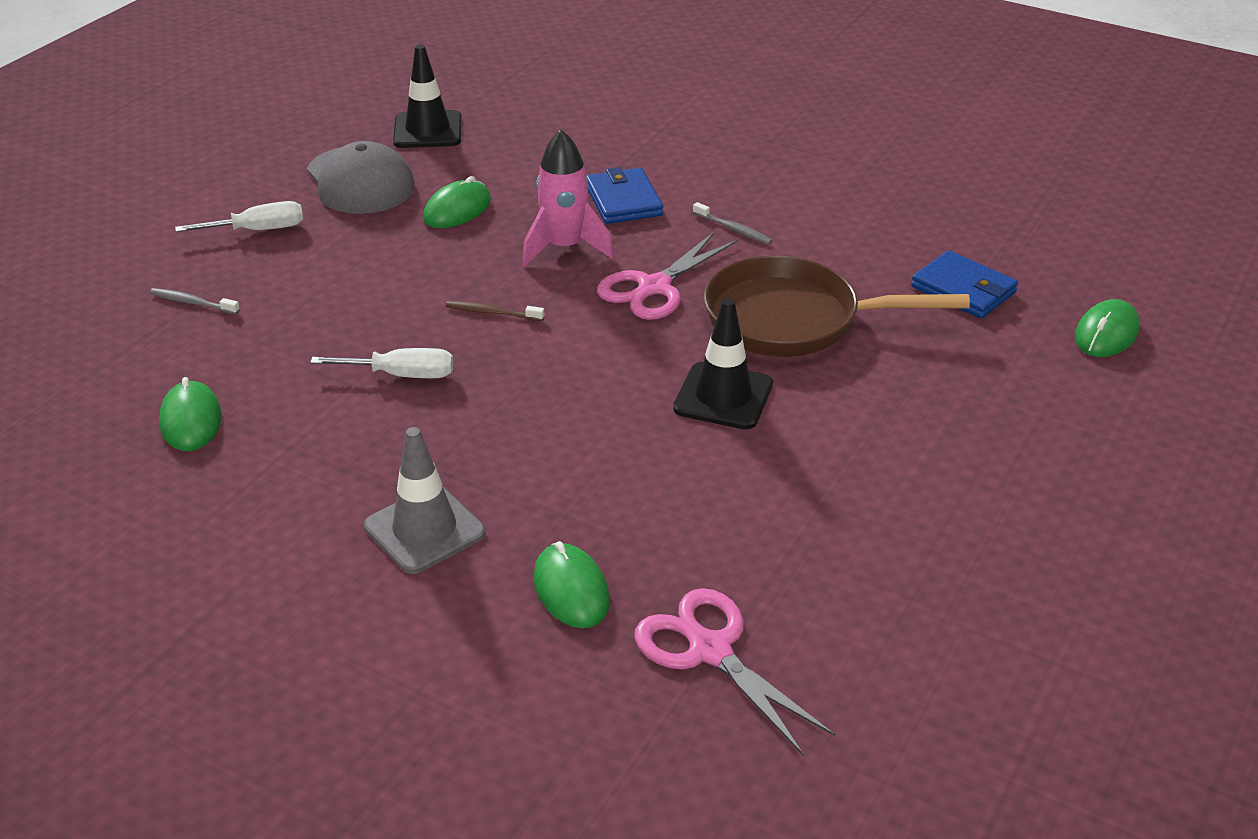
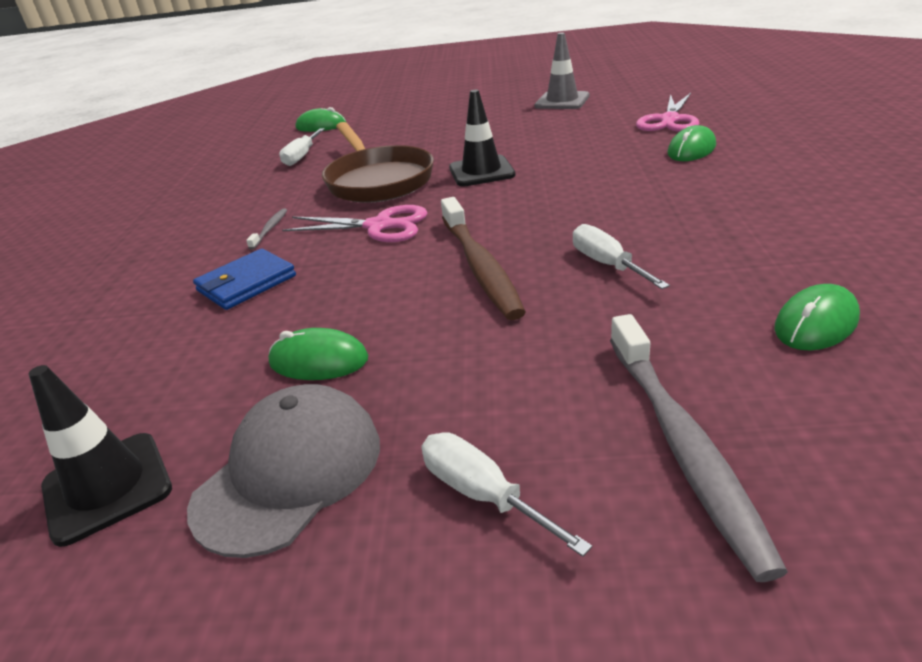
camera: 115 degrees left, 5 degrees down
(192, 303) = (683, 445): grey toothbrush -> grey toothbrush, size x2.31
(424, 530) = (726, 192): grey traffic cone -> grey traffic cone (562, 101)
(492, 313) = (480, 266): brown toothbrush -> brown toothbrush, size x2.31
(565, 248) = (350, 277): pink rocket -> none
(963, 289) = (302, 156): blue wallet -> white screwdriver

